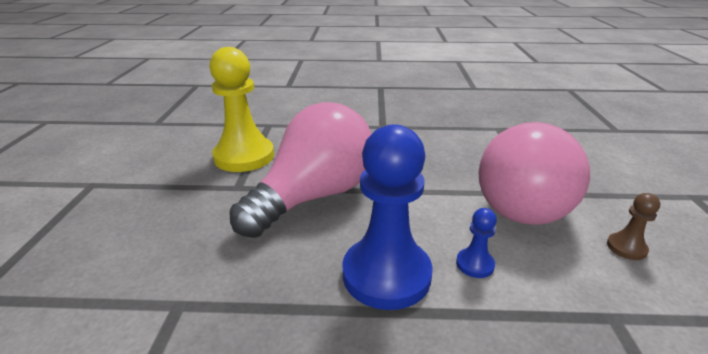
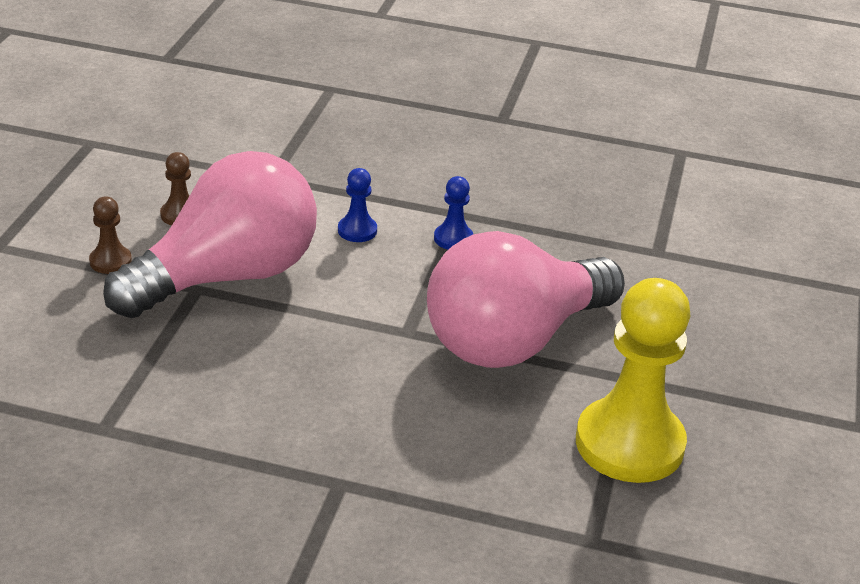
camera: 170 degrees left, 5 degrees up
(386, 274) = (453, 239): blue pawn -> blue pawn, size x0.43
(613, 199) = (110, 261): none -> brown pawn

